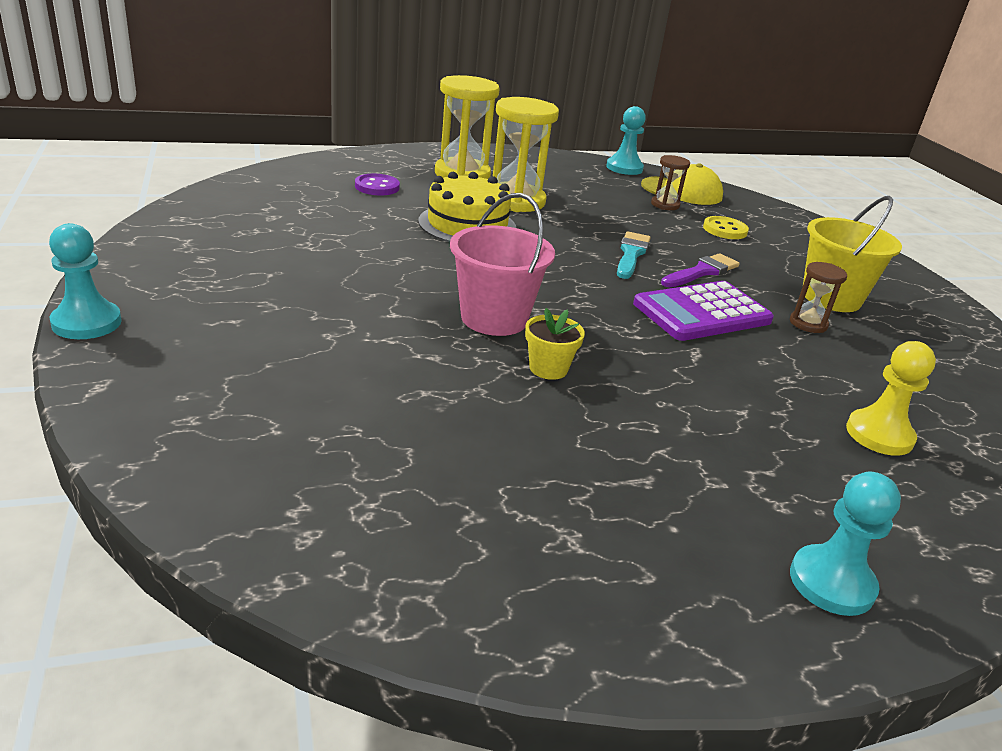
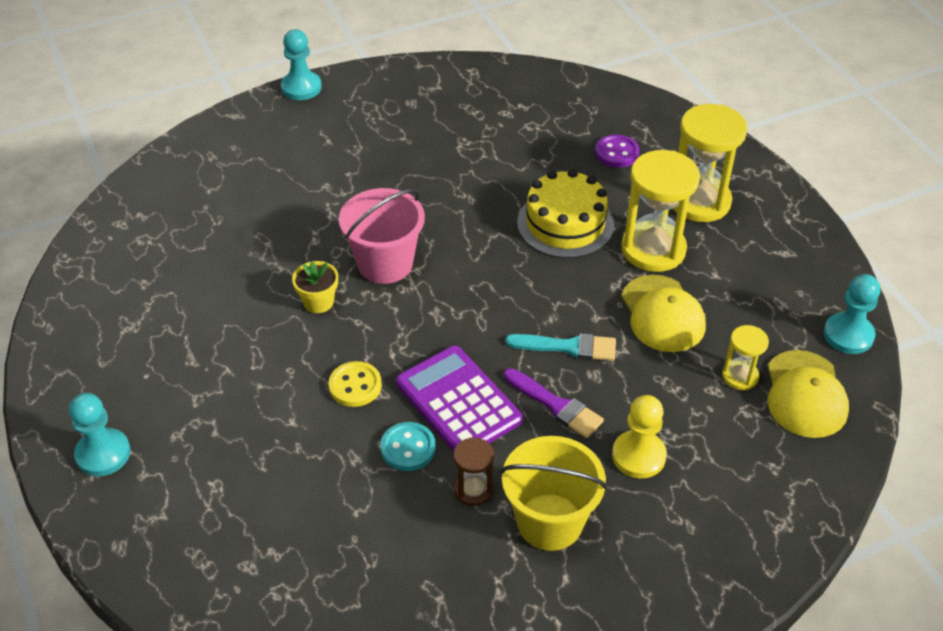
camera: 85 degrees right, 15 degrees up
(595, 214) = (662, 314): none -> yellow cap
(665, 205) = (740, 376): brown hourglass -> yellow hourglass
(725, 230) = (696, 433): yellow button -> yellow button (355, 386)
(766, 347) = (408, 448): none -> turquoise button
(879, 435) = (281, 516): yellow pawn -> yellow pawn (638, 456)

